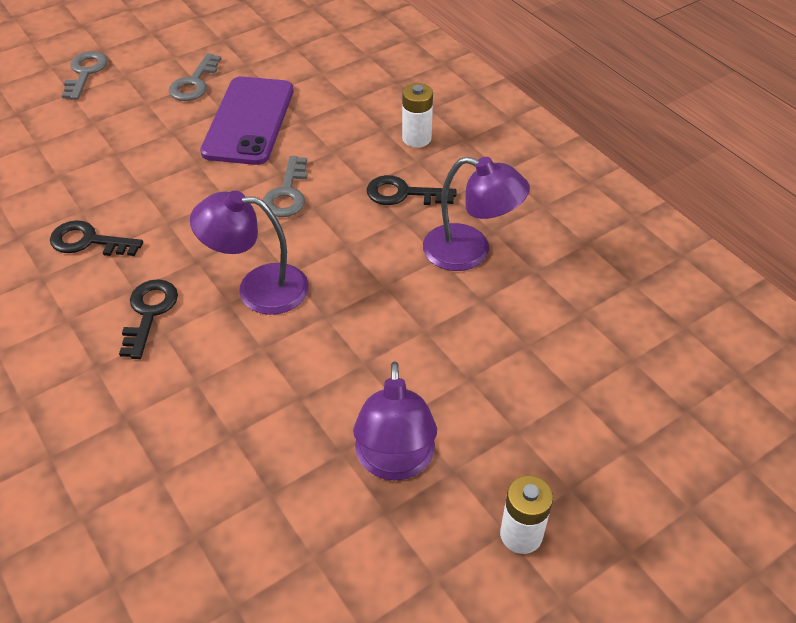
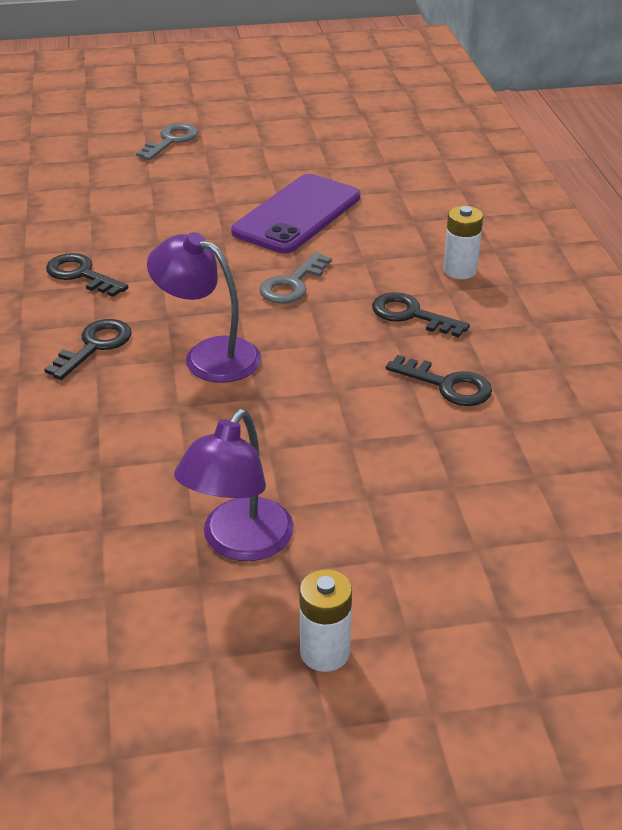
camera: 25 degrees right, 10 degrees down
(194, 83) = (266, 171): grey key -> none
(470, 252) = (447, 385): purple lamp -> black key

